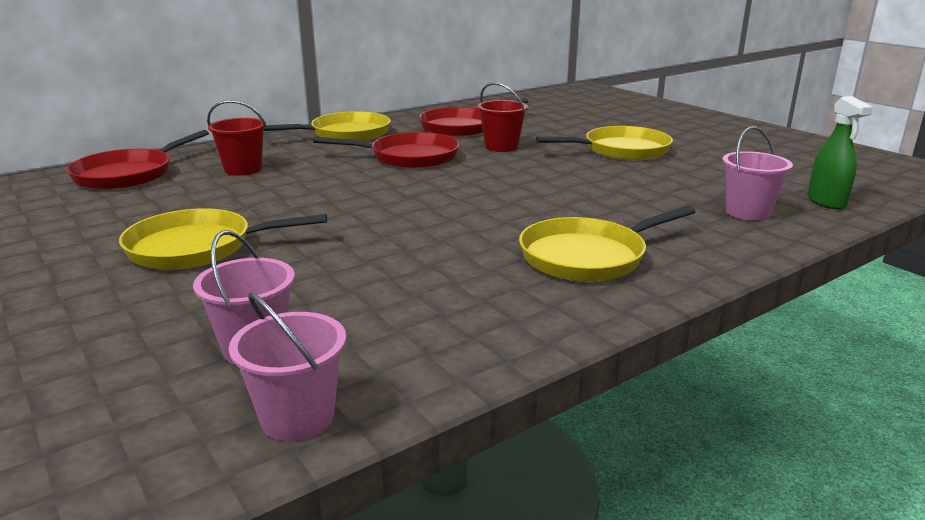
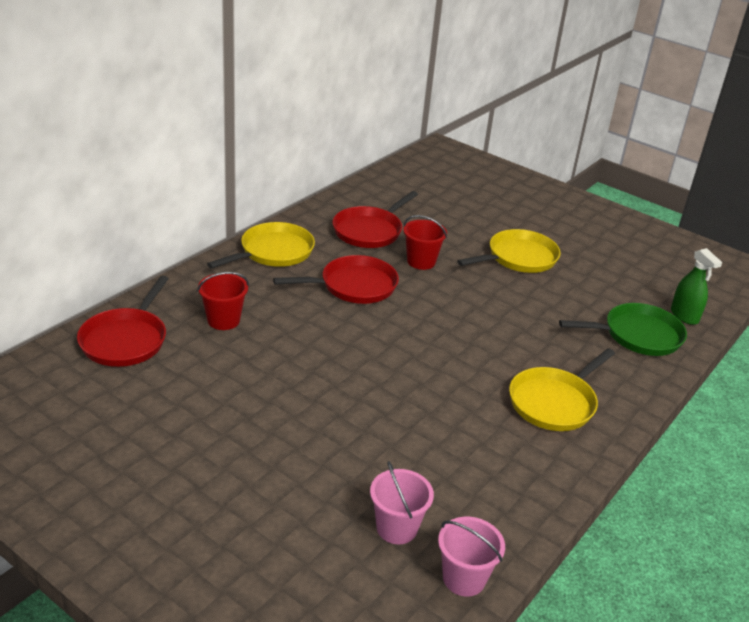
camera: 20 degrees left, 10 degrees up
(198, 247) = (273, 432): yellow pan -> none
(747, 212) = (637, 335): pink bucket -> green pan

